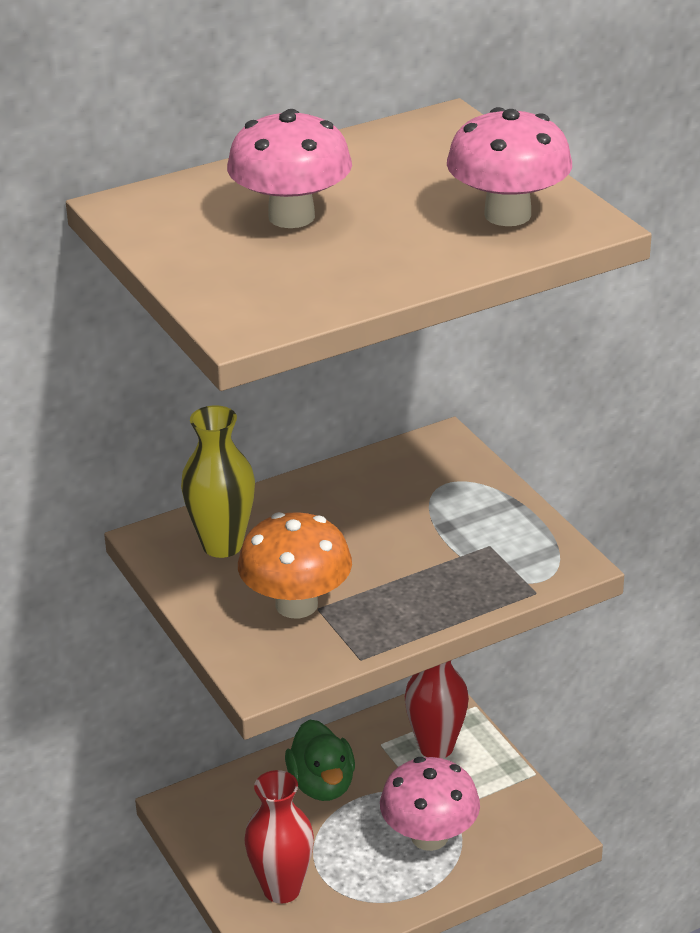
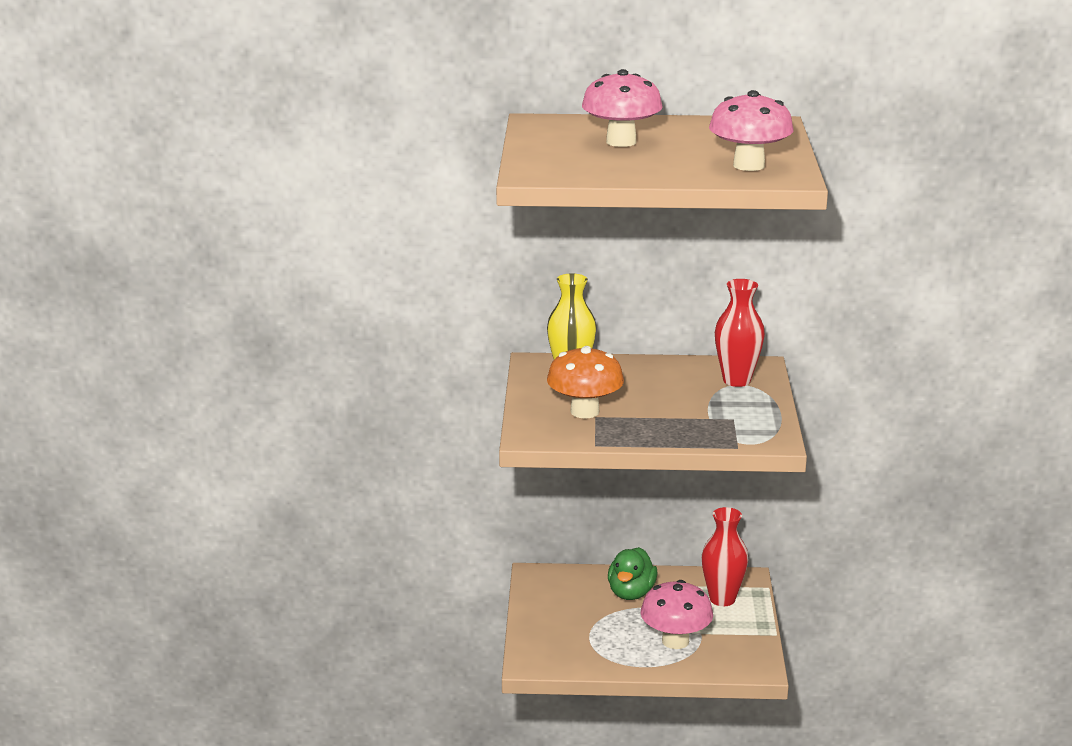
camera: 30 degrees right, 10 degrees down
(282, 889) = (559, 634): red vase -> red vase (736, 380)

